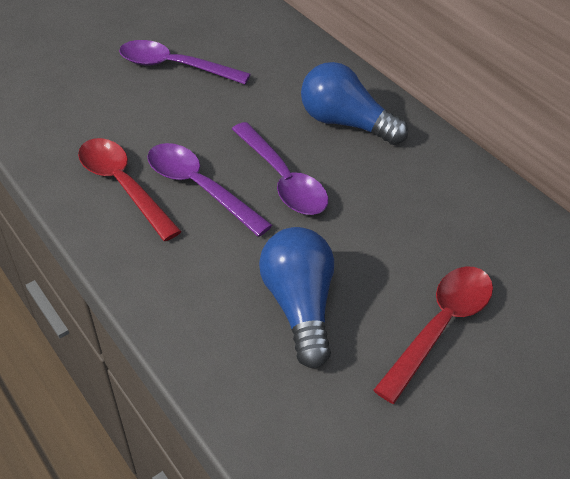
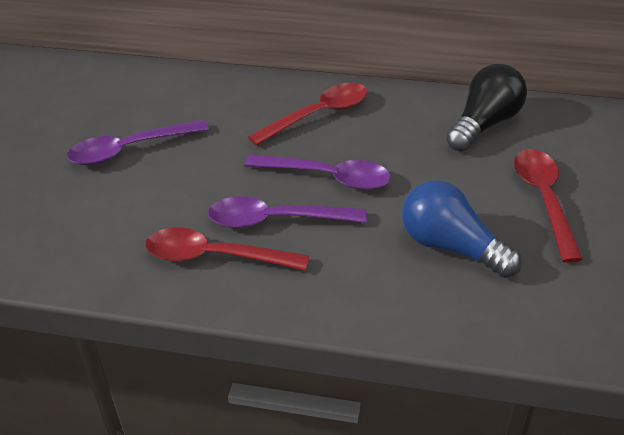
camera: 40 degrees left, 5 degrees down
(346, 123) = (318, 115): blue light bulb -> red spoon
(483, 222) = (484, 124): none -> black light bulb

